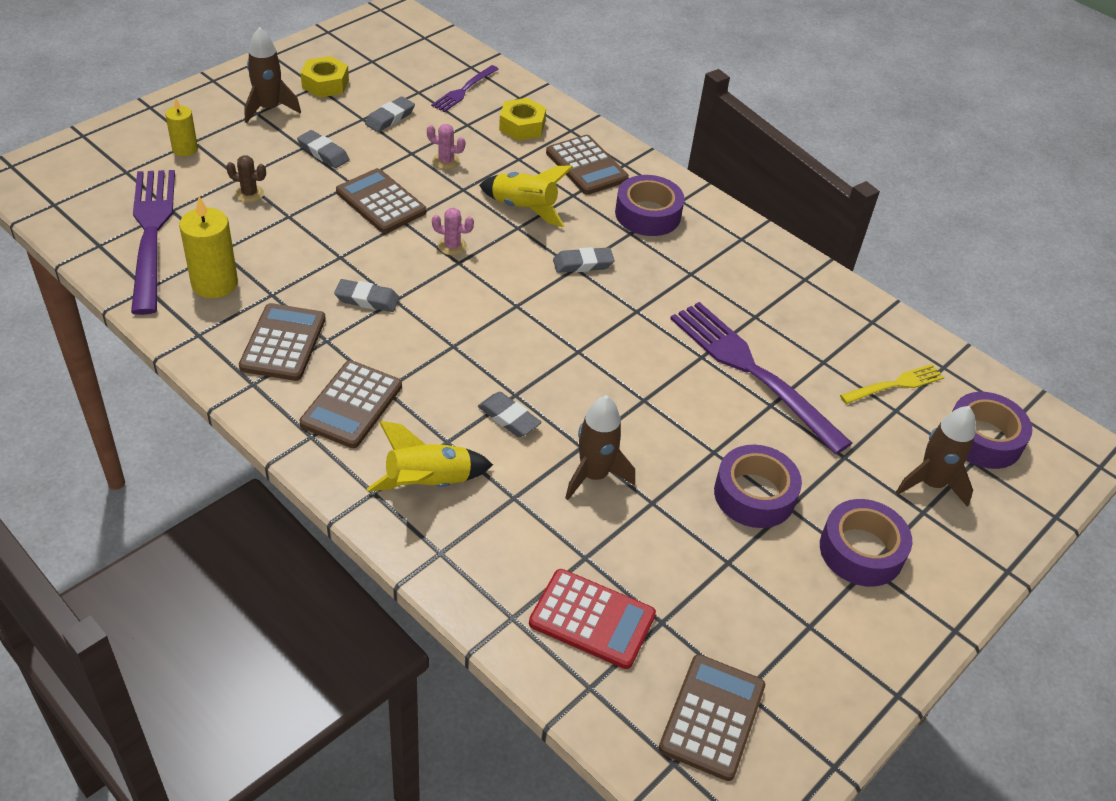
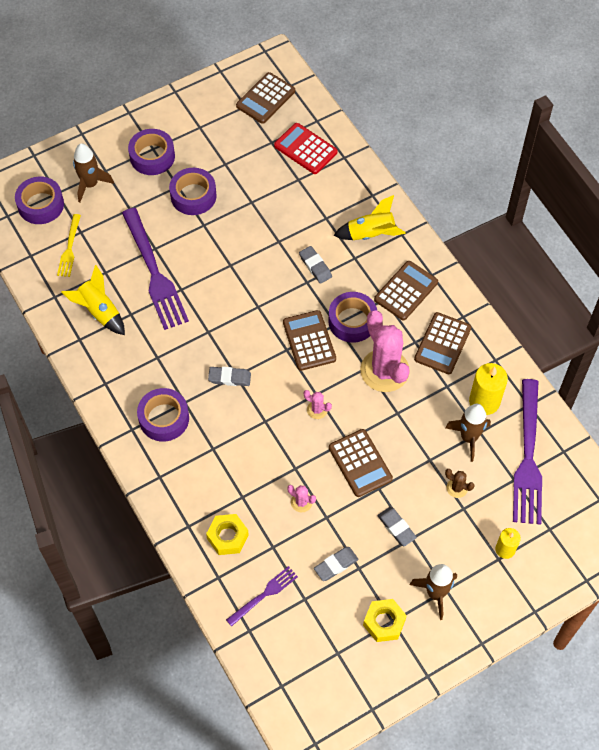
camera: 160 degrees left, 15 degrees up
(367, 299) = (384, 371): grey eraser -> pink cactus
(429, 352) = (352, 321): none -> purple tape
(524, 208) = (254, 439): yellow rocket -> yellow rocket (99, 312)
(586, 166) = (191, 479): brown calculator -> brown calculator (309, 341)
(593, 475) = (278, 222): brown rocket -> brown rocket (469, 437)
(895, 384) = (69, 248): yellow fork -> yellow fork turned 75 degrees counterclockwise

